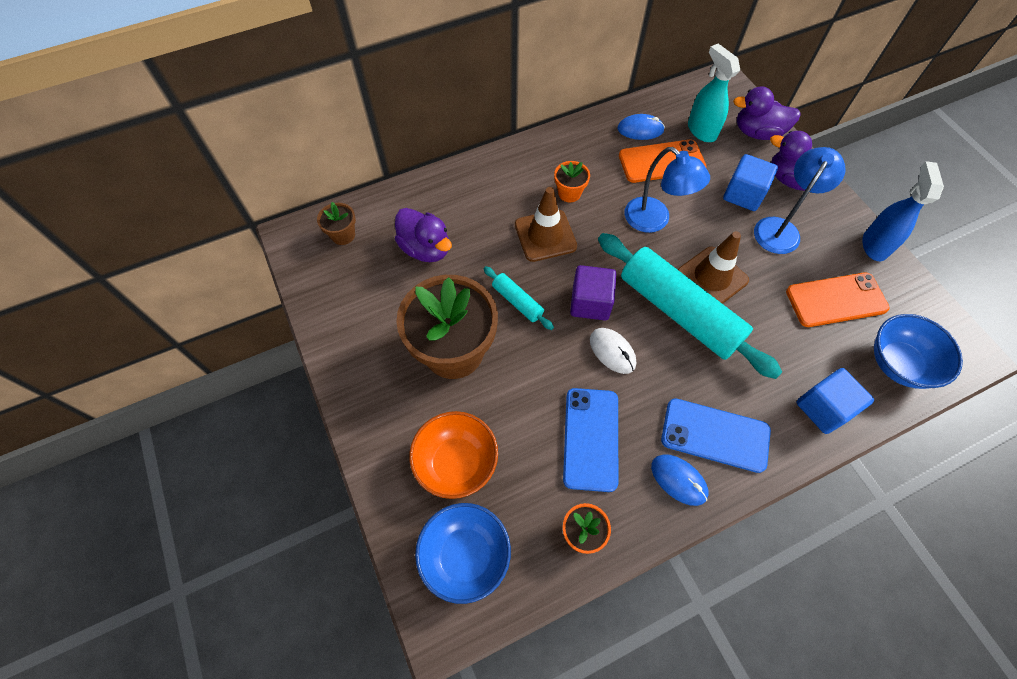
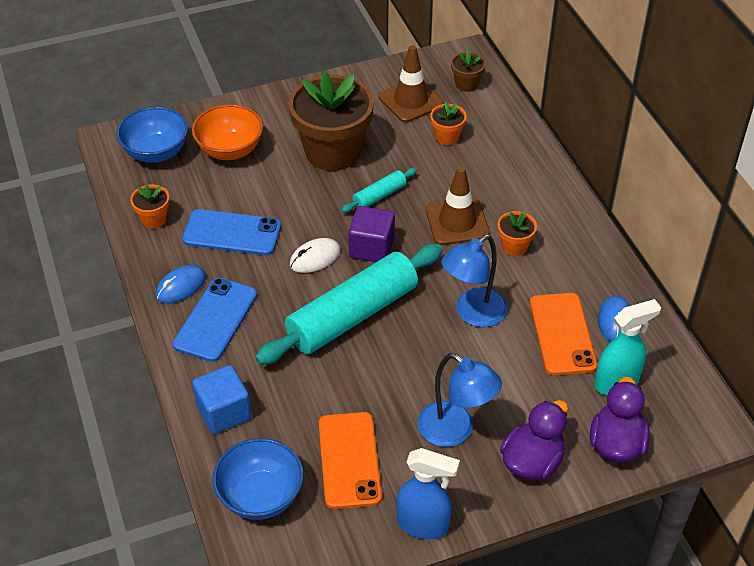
camera: 95 degrees right, 15 degrees down
(426, 248) = (447, 137): purple duck -> orange flower pot
(711, 277) = (392, 351): brown traffic cone -> brown traffic cone (411, 100)
(743, 194) = (509, 405): blue cube -> none

